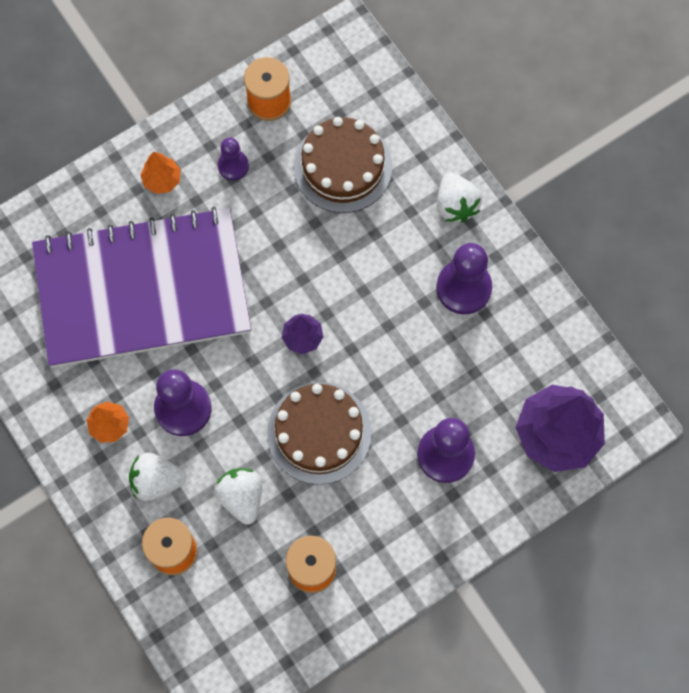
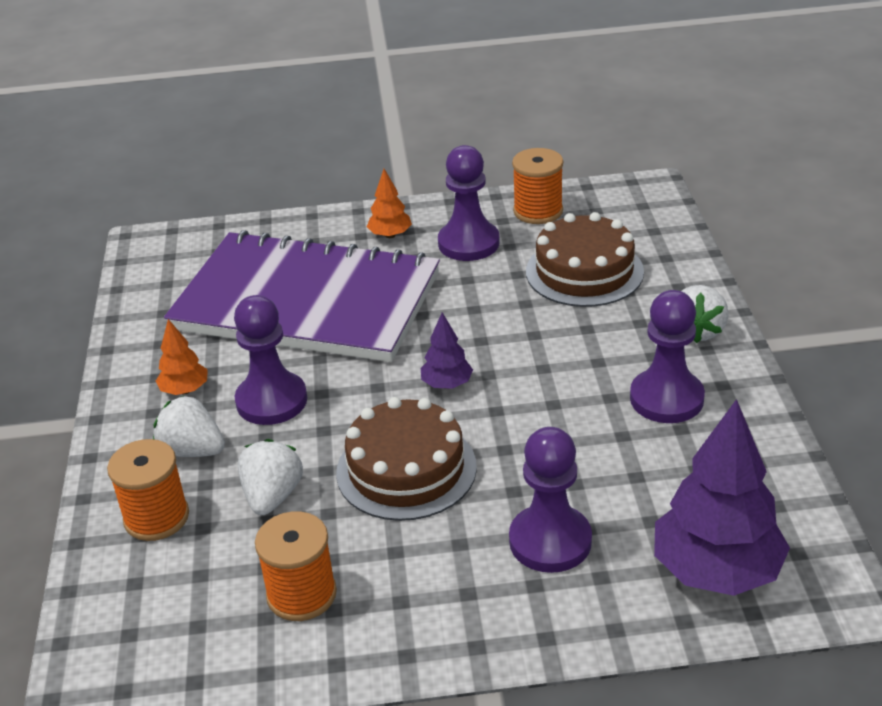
camera: 30 degrees right, 35 degrees down
(233, 166) = (468, 243): purple pawn -> purple pawn, size x1.74

